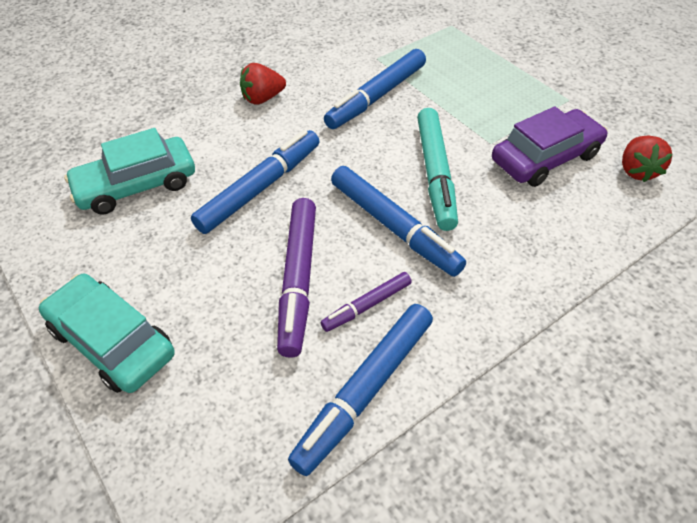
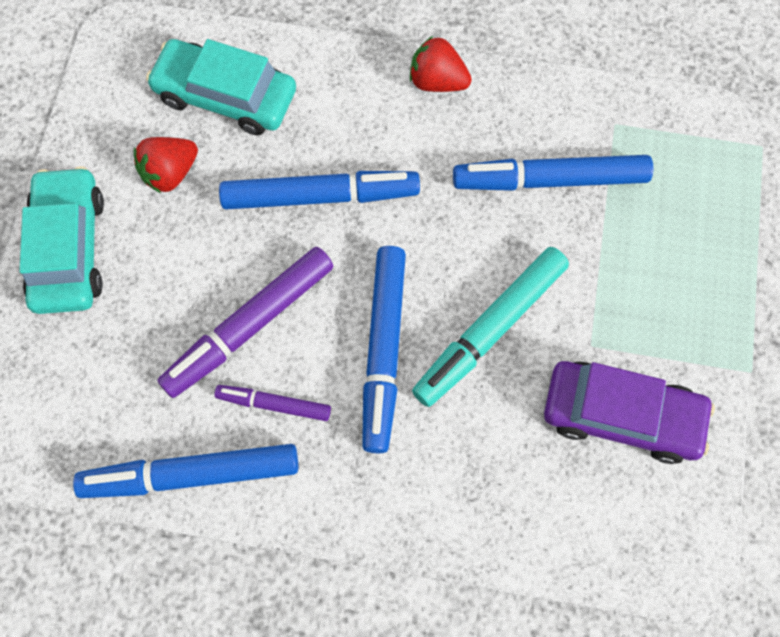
camera: 45 degrees right, 20 degrees up
(637, 171) = (694, 520): red strawberry -> red strawberry (170, 173)

